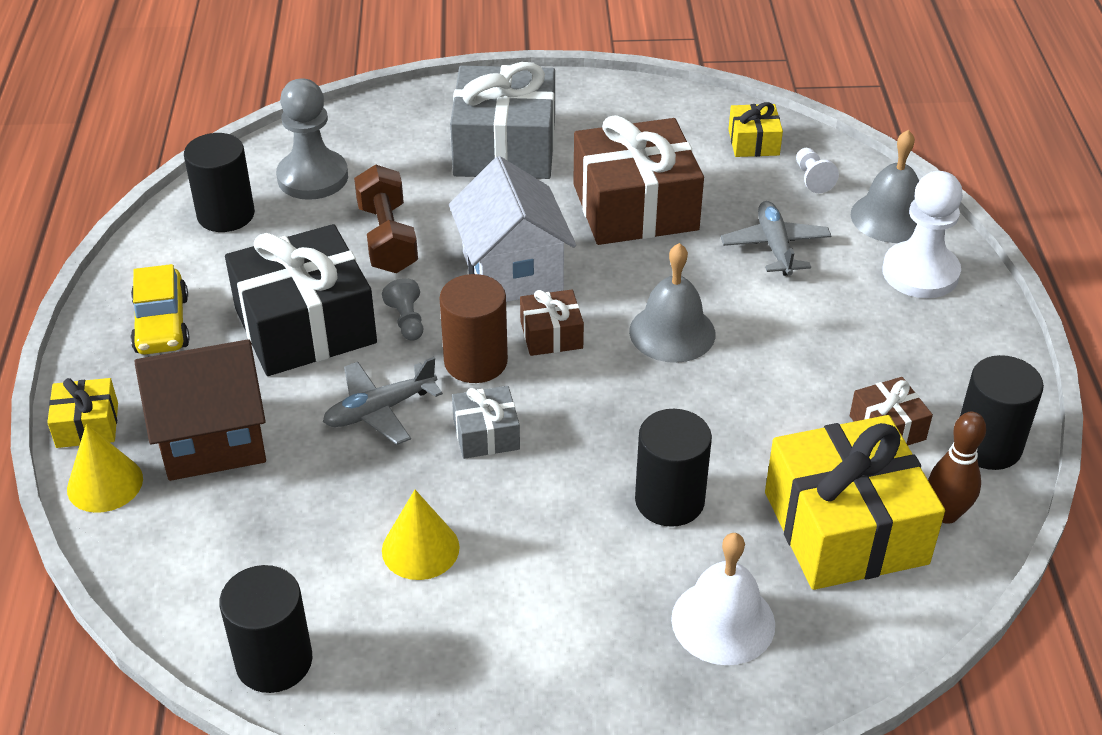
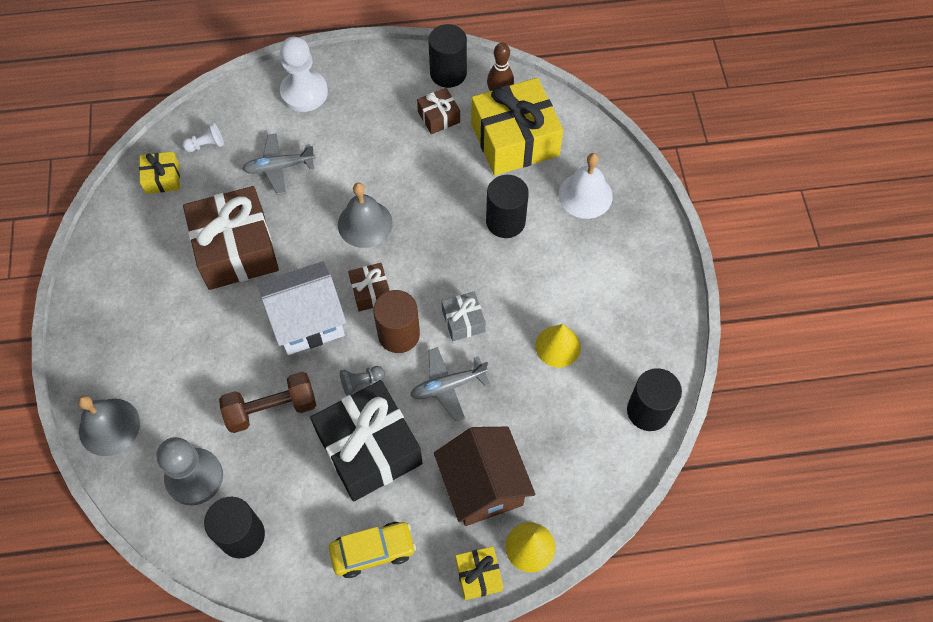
camera: 95 degrees left, 20 degrees up
(380, 410) = (448, 386): grey plane -> grey plane turned 105 degrees clockwise
(505, 148) = (161, 340): grey gift -> none
(890, 217) = (249, 104): grey bell -> grey bell (109, 427)

